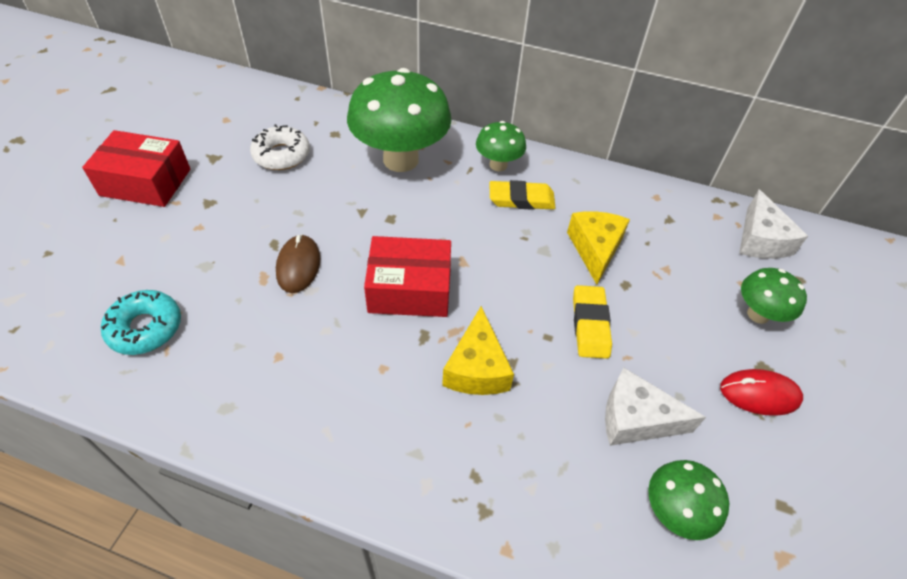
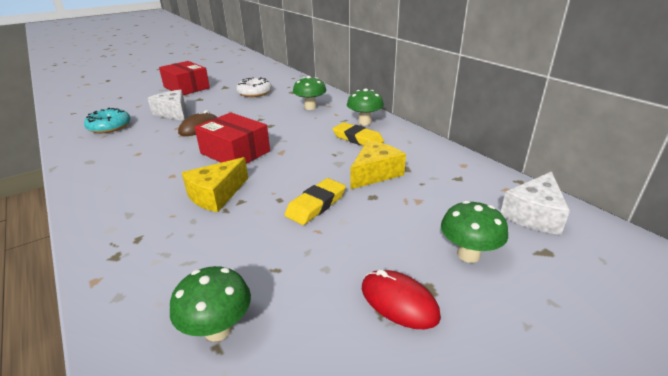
camera: 40 degrees right, 20 degrees down
(401, 160) = (310, 107): green mushroom -> green mushroom, size x0.51
(636, 419) = (273, 264): white cheese -> white cheese (173, 113)

